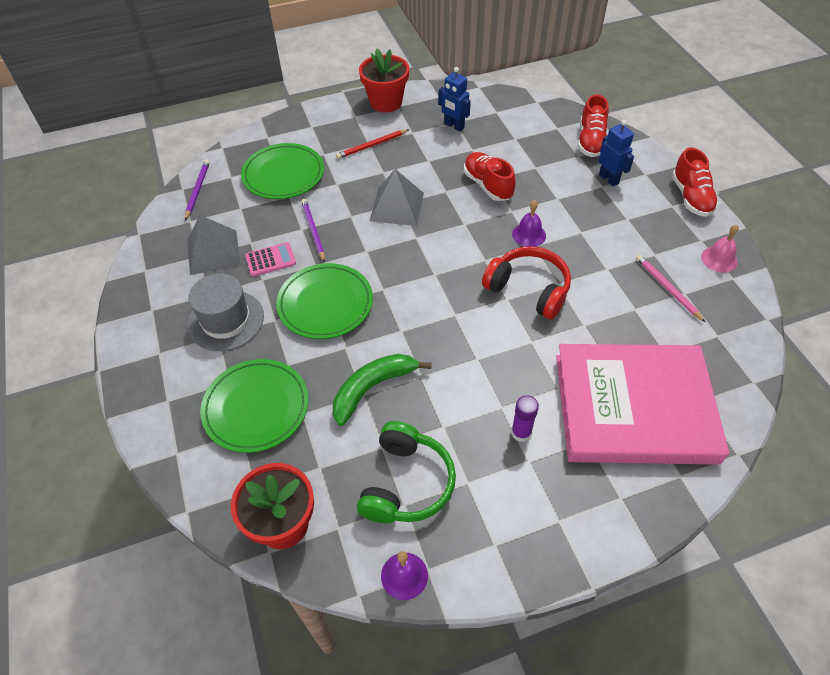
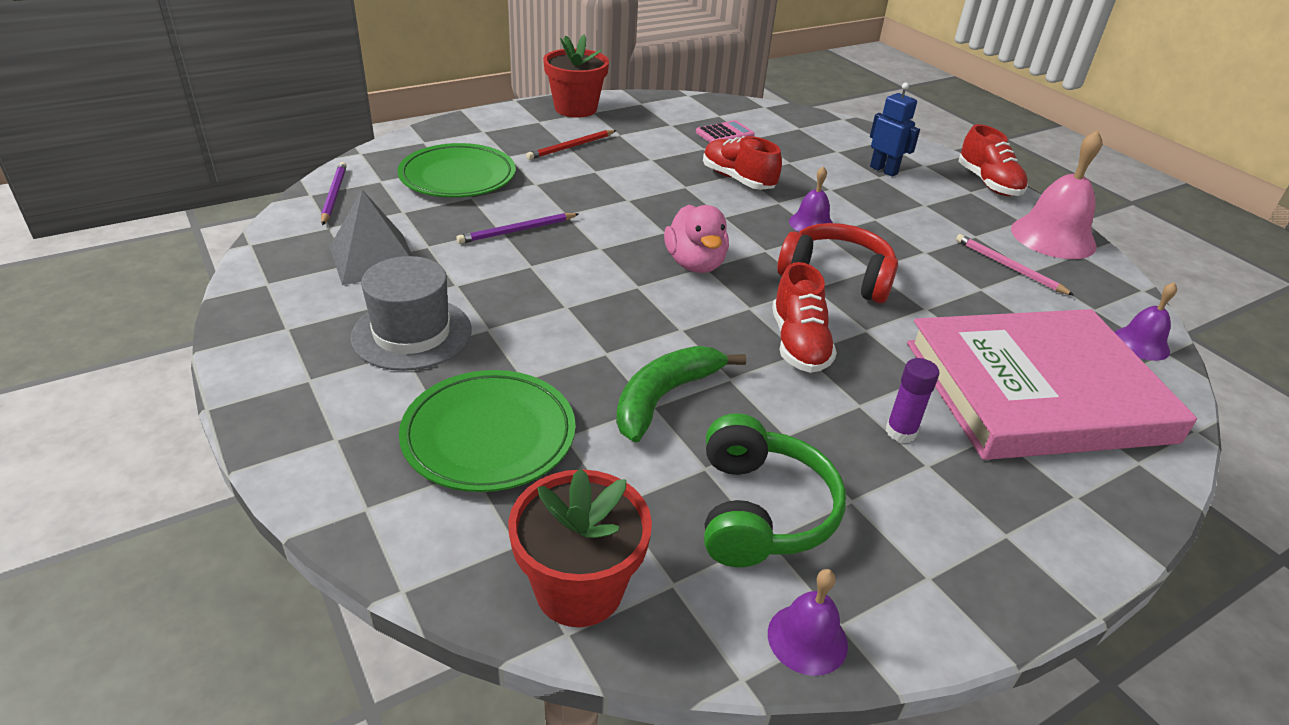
camera: 15 degrees left, 15 degrees down
(270, 260) = (463, 263): pink calculator -> pink calculator (724, 134)
(313, 231) = (517, 231): purple pencil -> purple pencil turned 90 degrees counterclockwise
(325, 304) = (560, 306): green plate -> none
(397, 207) = (626, 203): grey pyramid -> none
(429, 270) = (695, 264): none -> pink duck
(454, 126) = (671, 128): blue robot -> none
(591, 141) = (845, 138): red shoe -> red shoe (798, 344)
(719, 259) = (1053, 237): pink bell -> pink bell, size x1.82
(737, 372) = (1141, 343): none -> purple bell

